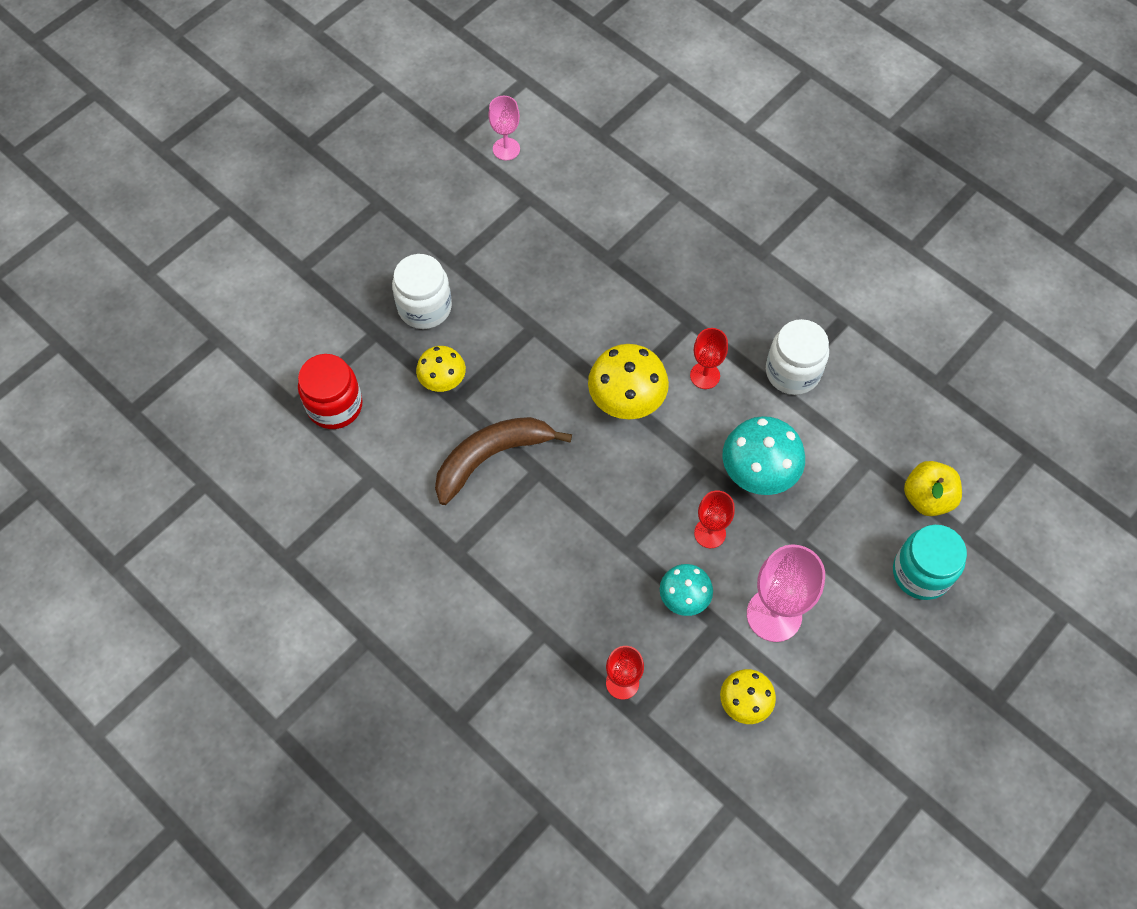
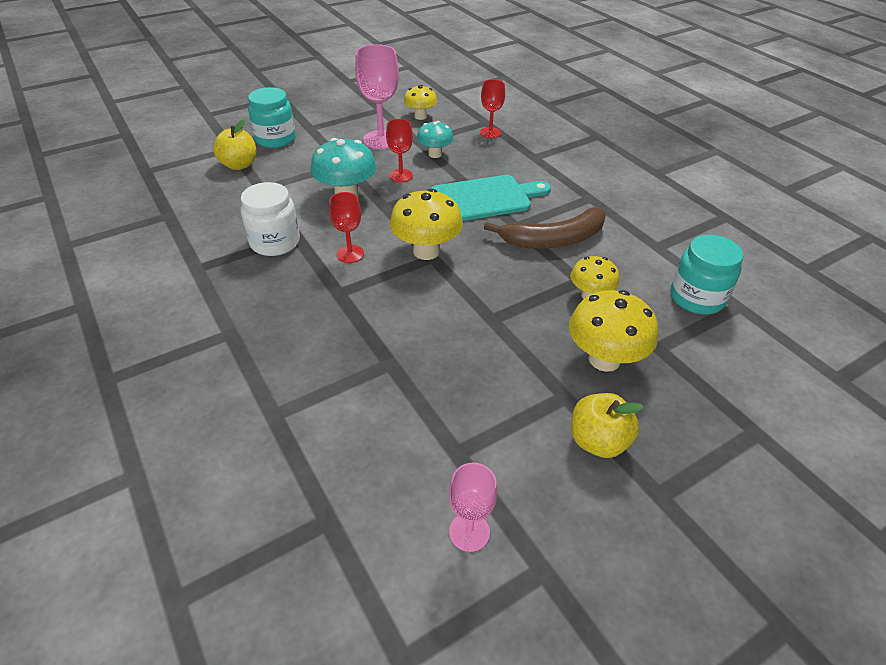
camera: 165 degrees left, 20 degrees down
(335, 405) = (696, 298): red jar -> turquoise jar
(424, 307) = (604, 359): white jar -> yellow mushroom
(425, 231) = (598, 441): none -> yellow apple
(588, 513) = (485, 199): none -> turquoise cutting board

